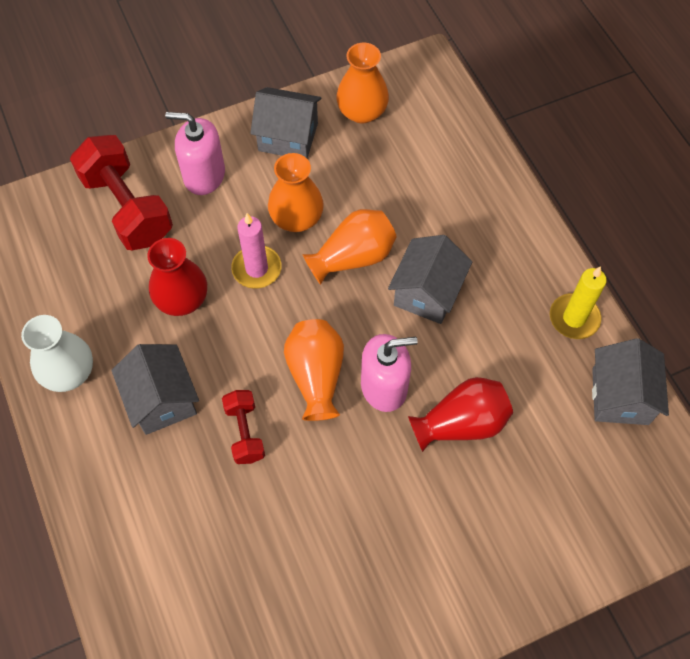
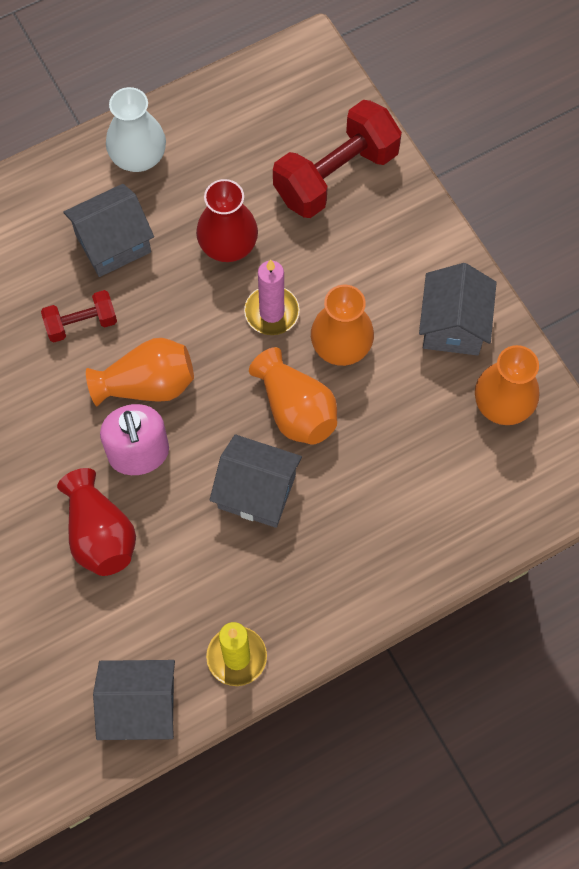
camera: 85 degrees right, 5 degrees up
(204, 175) = (388, 244): pink soap dispenser -> none

